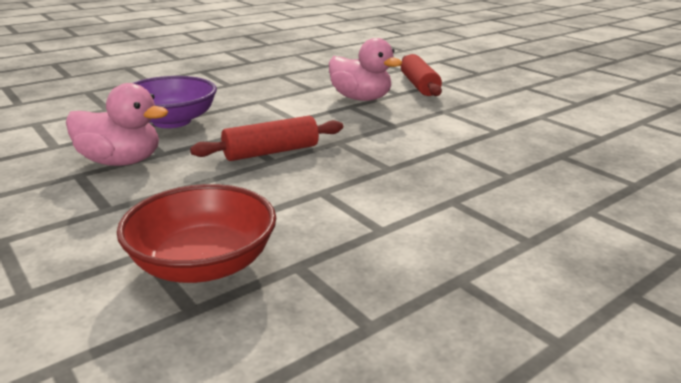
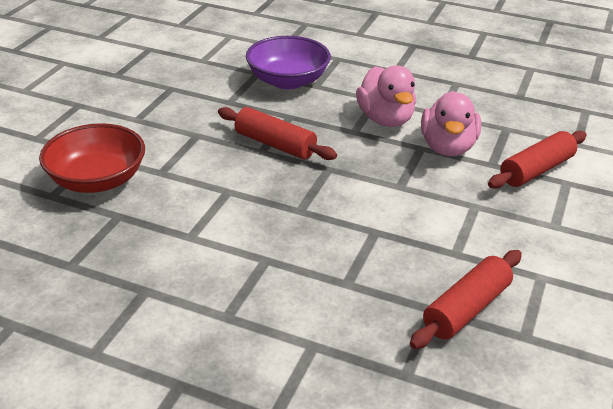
camera: 60 degrees right, 10 degrees up
(121, 161) = (202, 93): pink duck -> pink duck (385, 119)
(565, 145) = (466, 309): none -> red rolling pin

